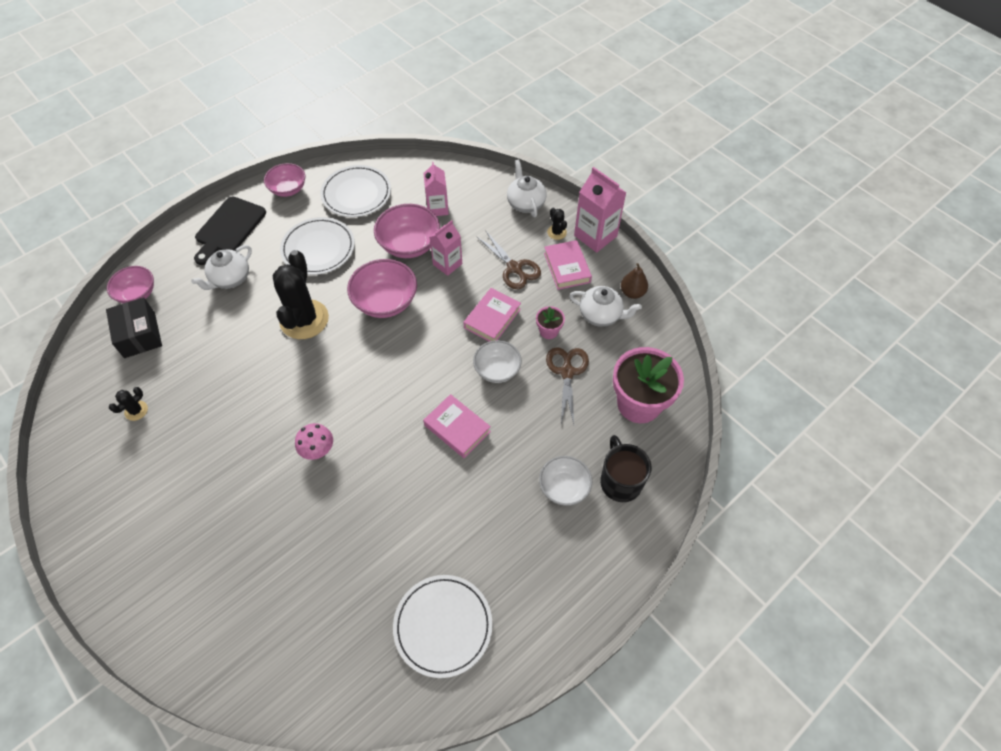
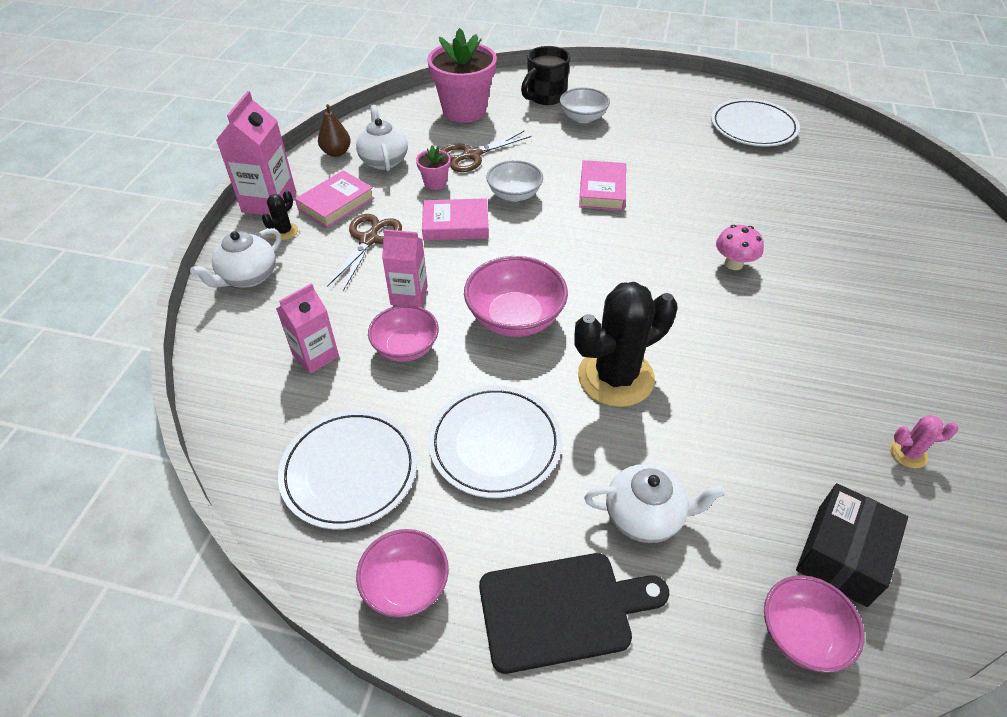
camera: 125 degrees left, 10 degrees down
(136, 411) = (908, 453): black cactus -> pink cactus
(409, 244) = (406, 347): pink bowl -> pink bowl, size x0.66

